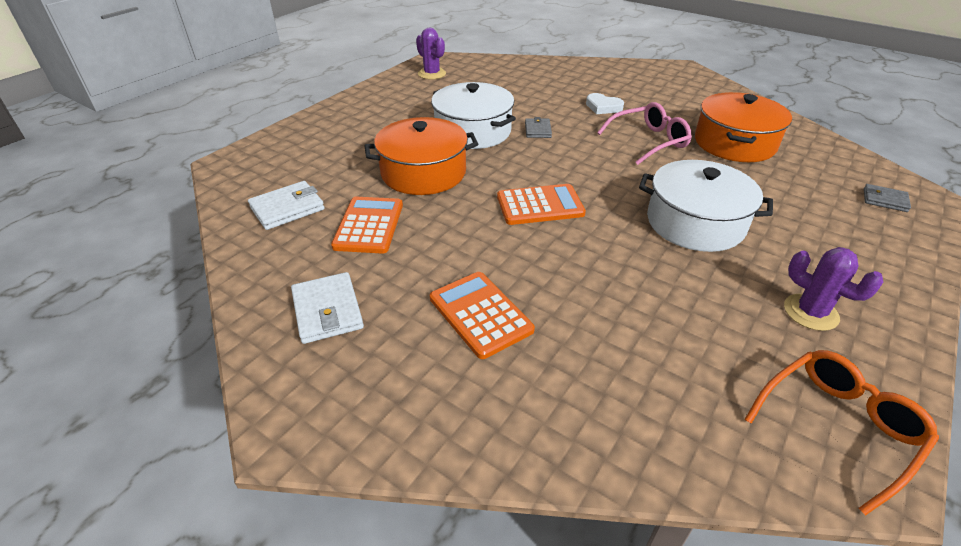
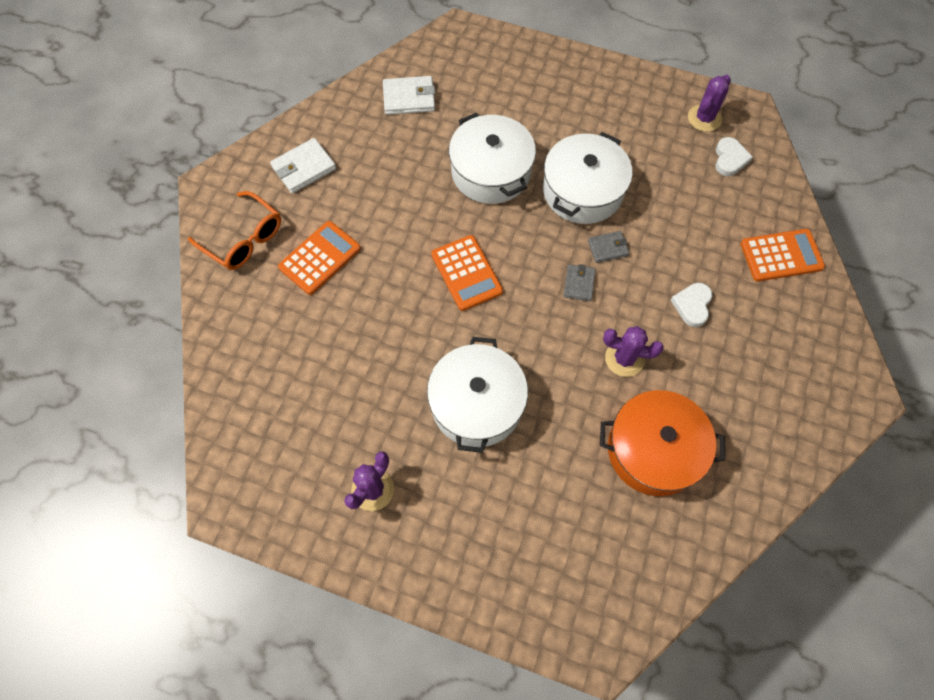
camera: 75 degrees right, 25 degrees up
(287, 208) = (409, 98): white wallet -> white wallet turned 45 degrees counterclockwise
(369, 225) = (402, 158): orange calculator -> orange calculator (781, 255)
(423, 172) = (491, 172): orange pot -> white pot
(475, 72) = (729, 159): none -> white heart
(649, 141) = (624, 359): pink glasses -> purple cactus
(838, 426) = (260, 489): orange glasses -> orange glasses (244, 239)
(884, 200) = (576, 599): grey wallet -> grey wallet (579, 284)

